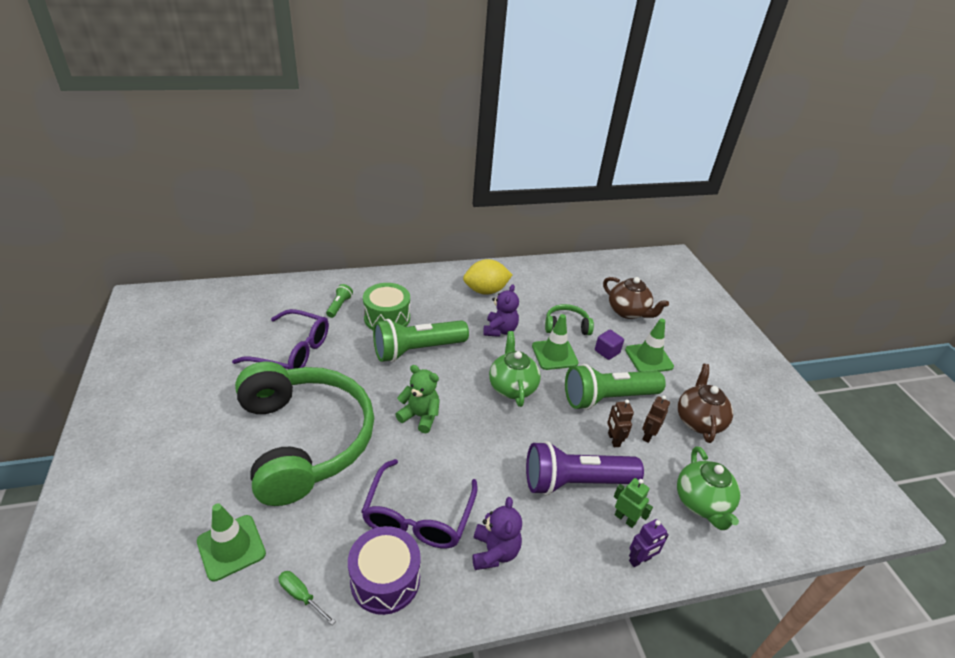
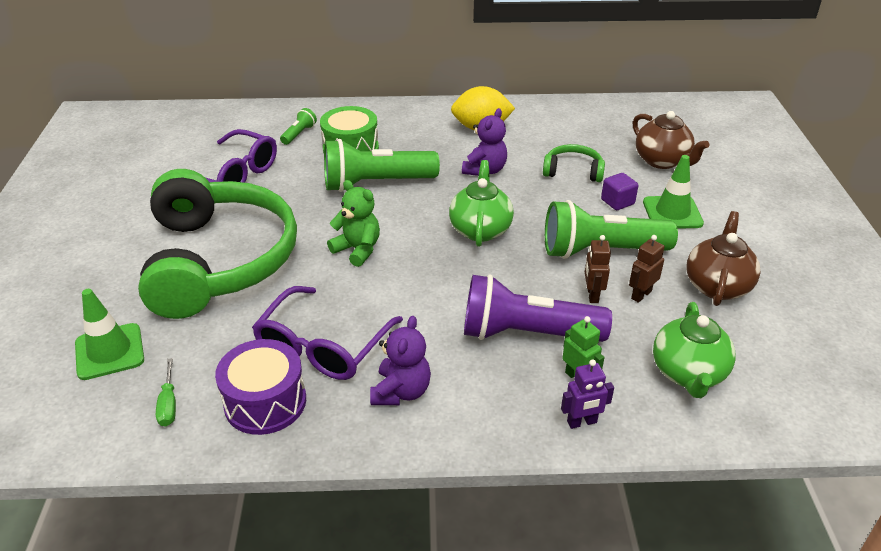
camera: 15 degrees right, 0 degrees up
(301, 595) = (168, 405): green screwdriver -> green screwdriver turned 150 degrees counterclockwise
(554, 354) = (546, 200): green traffic cone -> none

